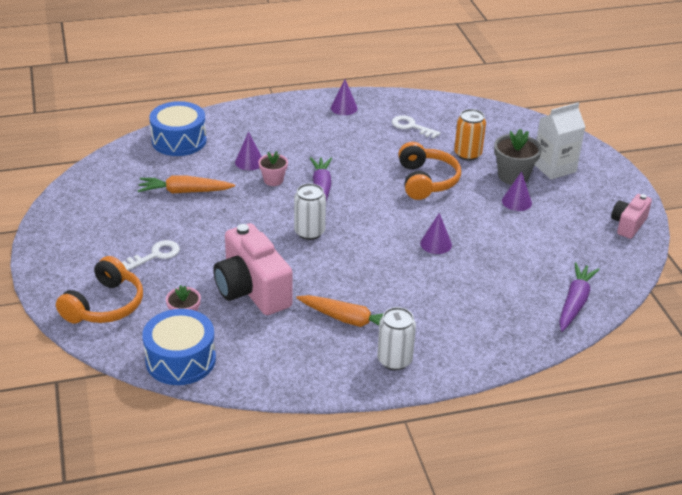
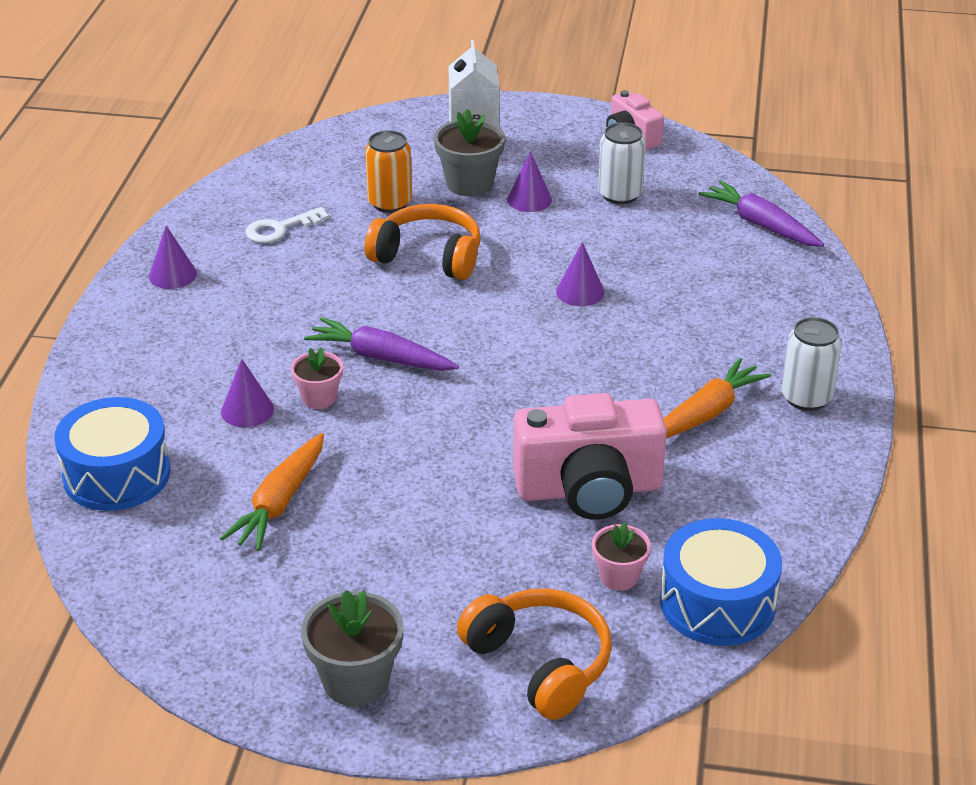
camera: 65 degrees left, 0 degrees up
(69, 249) = (356, 681): none -> grey flower pot
(155, 255) = (438, 575): white key -> none
(309, 232) = (480, 397): white can -> white can (620, 194)

